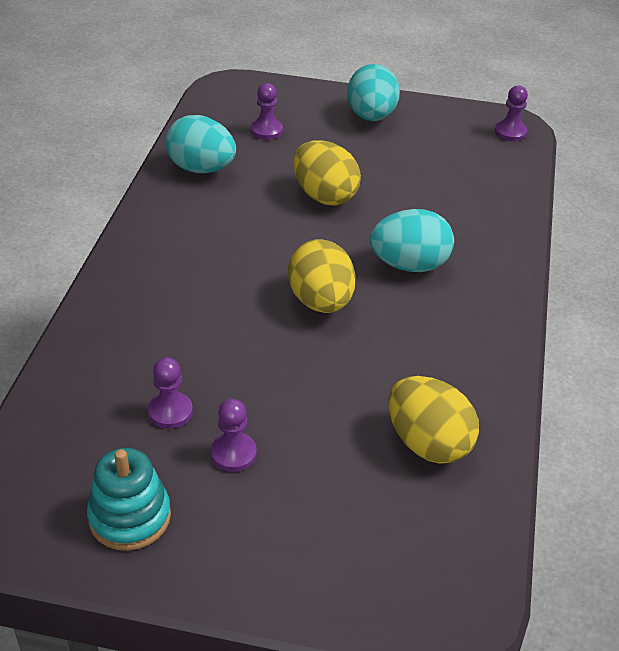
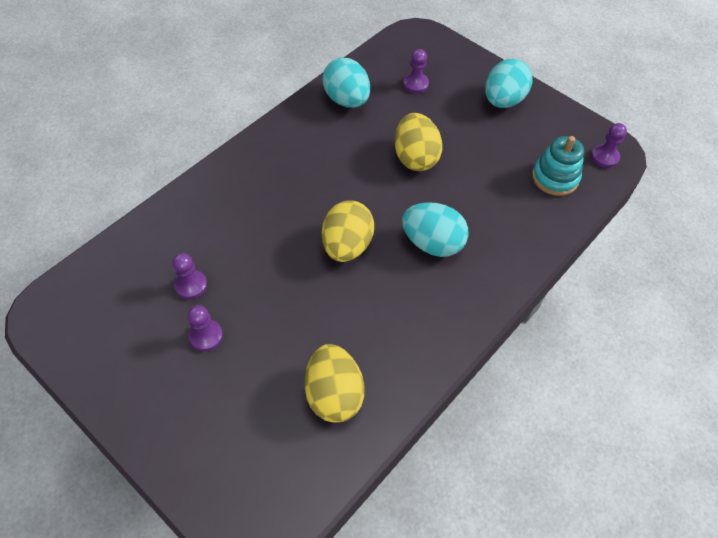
camera: 30 degrees right, 15 degrees up
(130, 517) = (115, 349): turquoise stacking toy -> turquoise stacking toy (555, 177)

